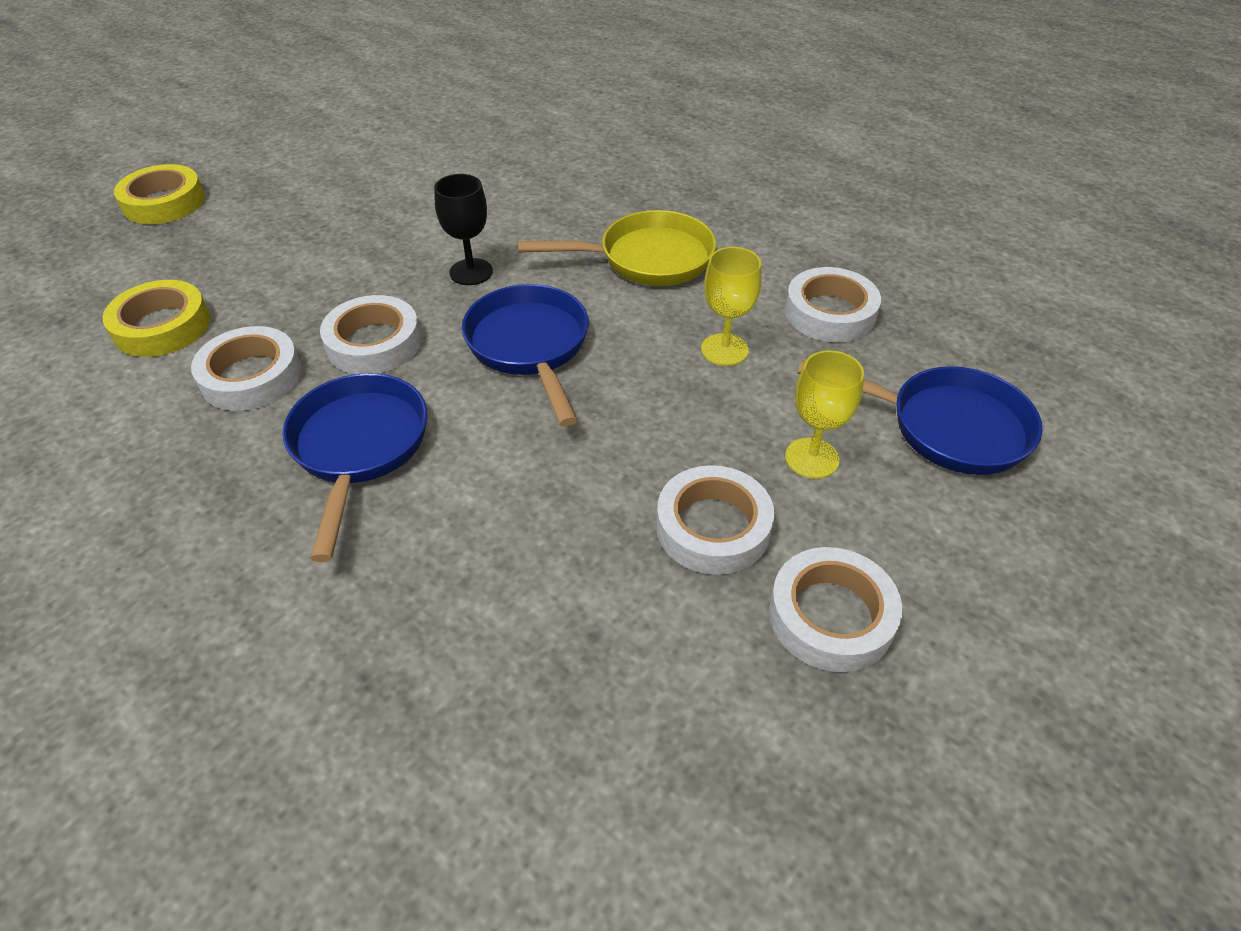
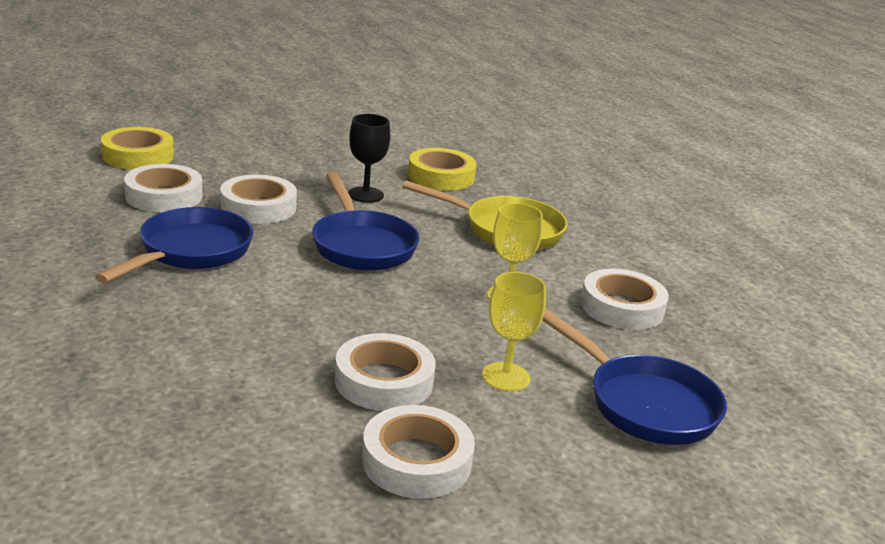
camera: 25 degrees right, 20 degrees down
(164, 202) = (204, 100): yellow tape -> yellow tape (441, 176)
(530, 347) = (362, 245): blue pan -> blue pan turned 150 degrees clockwise

